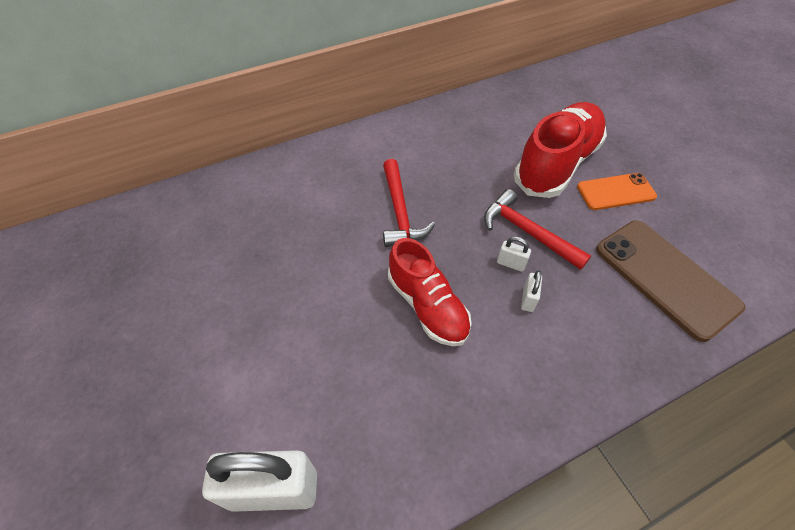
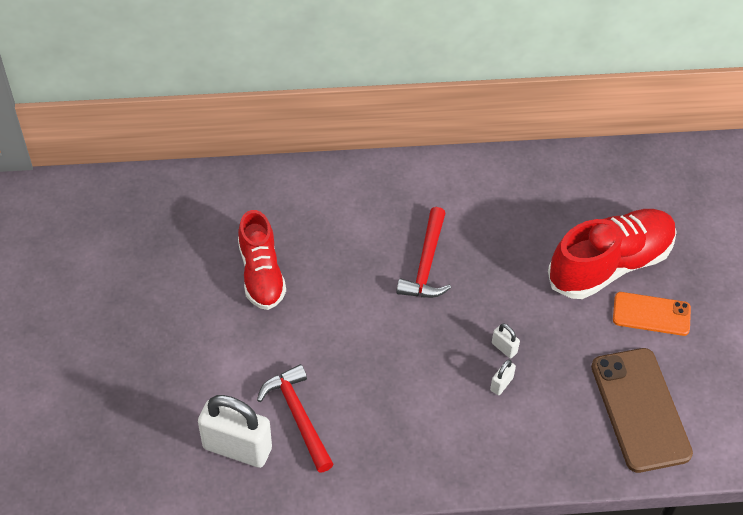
camera: 20 degrees right, 0 degrees up
(427, 306) = (410, 359): red shoe -> red shoe (261, 274)
(527, 232) = (537, 324): red hammer -> red hammer (298, 416)

